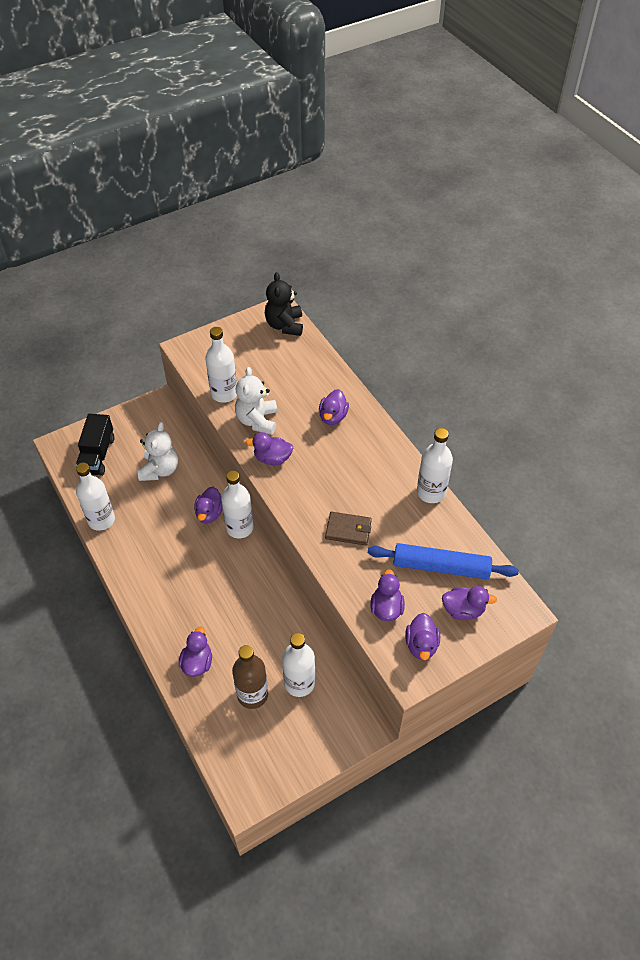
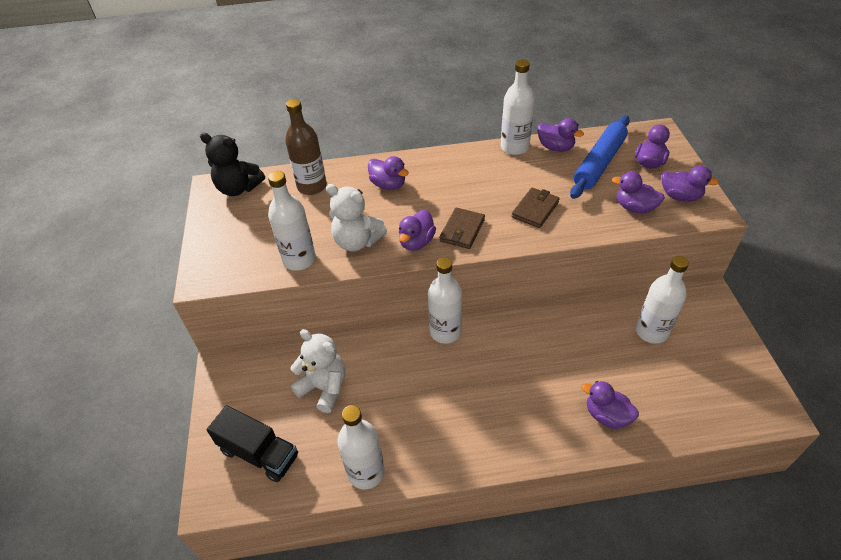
camera: 65 degrees left, 5 degrees down
(209, 513) = (413, 354): purple duck -> purple duck (555, 147)
(252, 694) = (657, 374): brown bottle -> brown bottle (312, 186)
(299, 484) = (462, 230): none -> brown wallet

